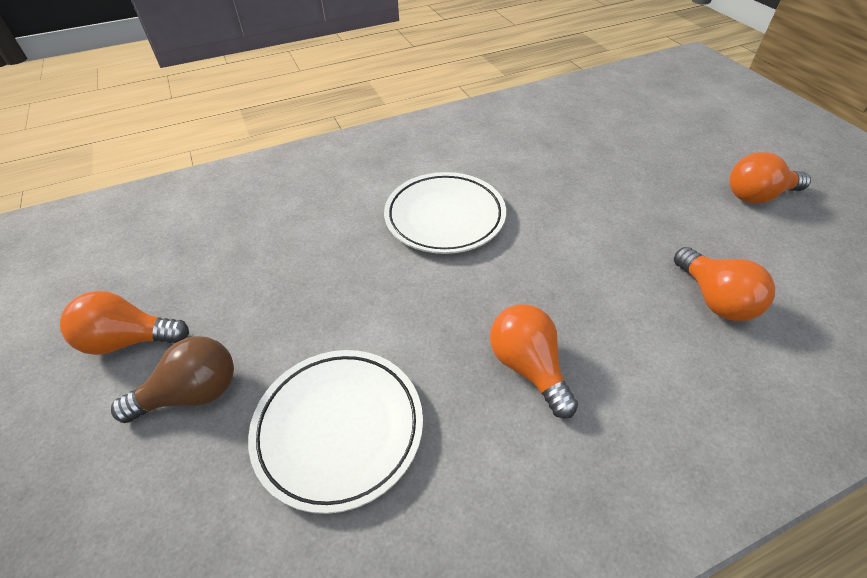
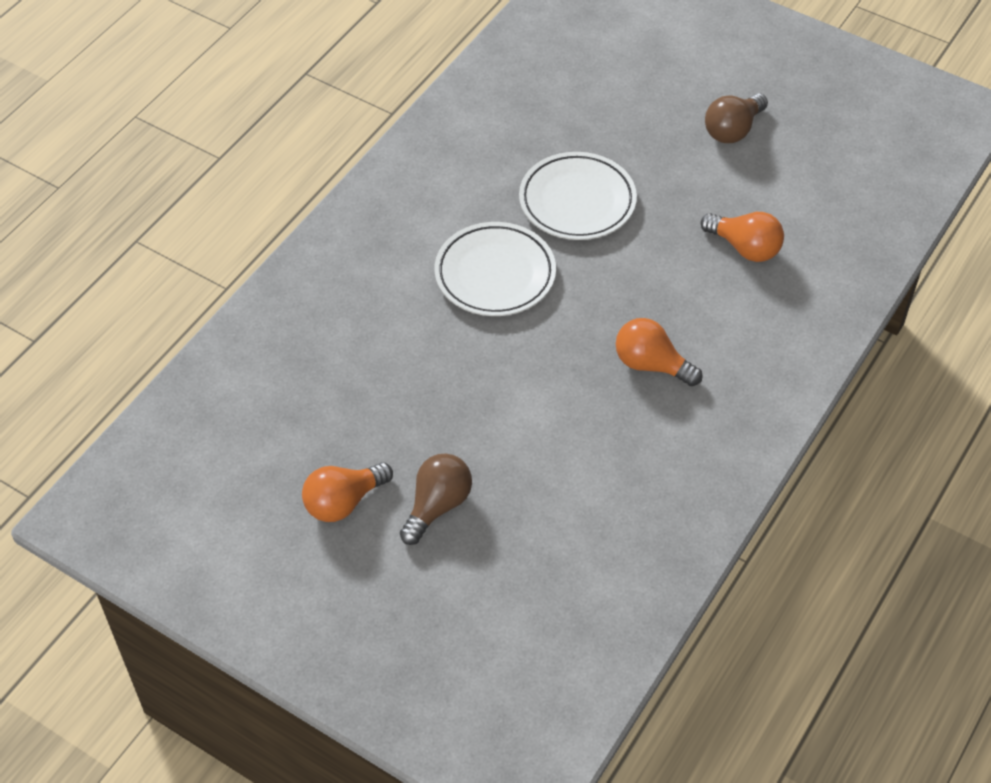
camera: 35 degrees left, 5 degrees up
(339, 429) = (560, 469): white plate -> white plate (577, 201)
(757, 196) = (733, 130): orange light bulb -> brown light bulb

